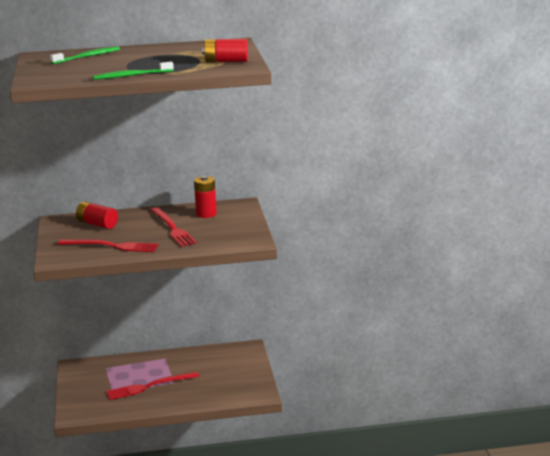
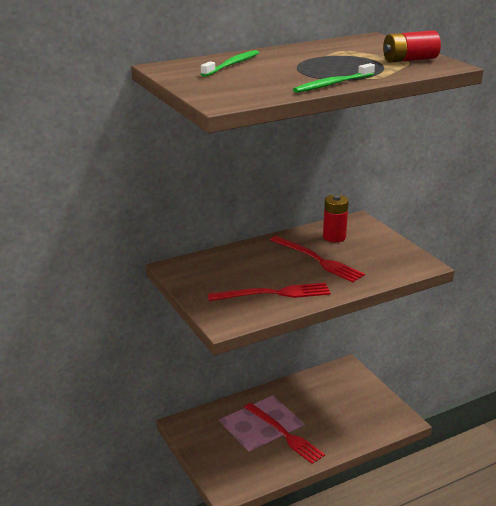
camera: 20 degrees left, 5 degrees up
(97, 224) = (227, 266): red battery -> none
(150, 386) = (284, 434): red fork -> red fork turned 90 degrees counterclockwise

